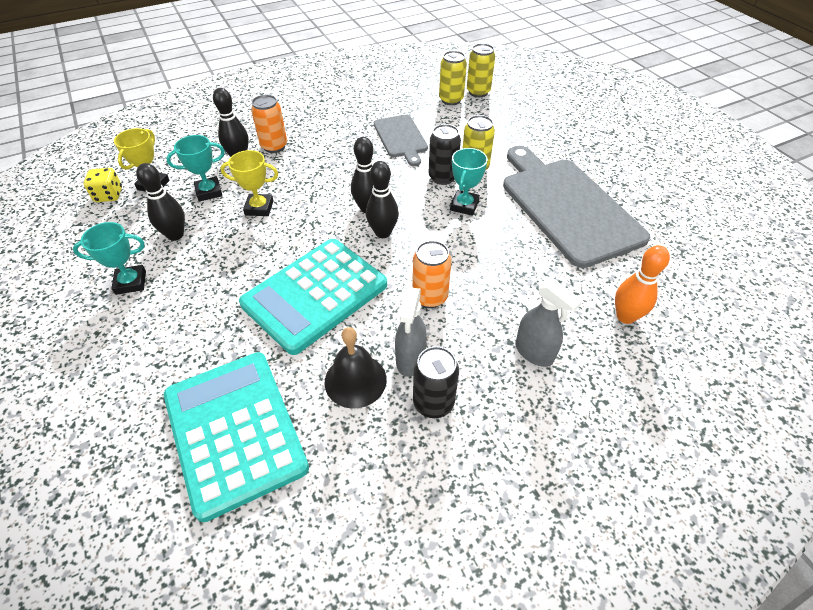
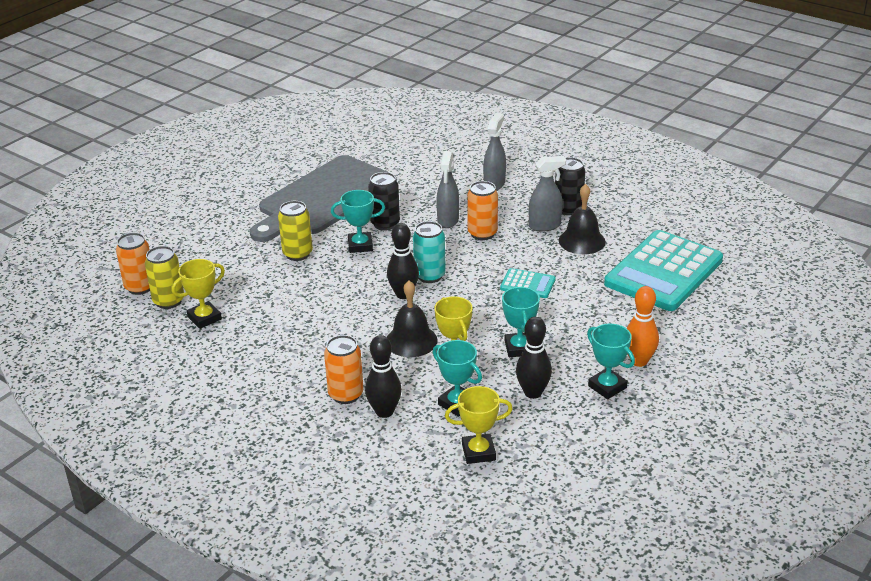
camera: 115 degrees left, 15 degrees down
(109, 195) = (521, 477): yellow dice -> none
(233, 249) = (519, 348): none -> turquoise trophy
(302, 193) = (411, 340): none -> black bell
(315, 294) = (527, 284): turquoise calculator -> turquoise calculator, size x0.44
(383, 233) = (430, 276): black bowling pin -> turquoise can
(401, 138) = (272, 311): grey cutting board -> none
(417, 110) = (204, 318): none -> yellow trophy
(442, 177) = (325, 267): black can -> black can (385, 224)
(473, 280) = (448, 220): none -> grey spray bottle
(478, 92) = (140, 287): yellow can -> orange can
(625, 316) = (432, 159): orange bowling pin -> orange bowling pin (639, 361)

